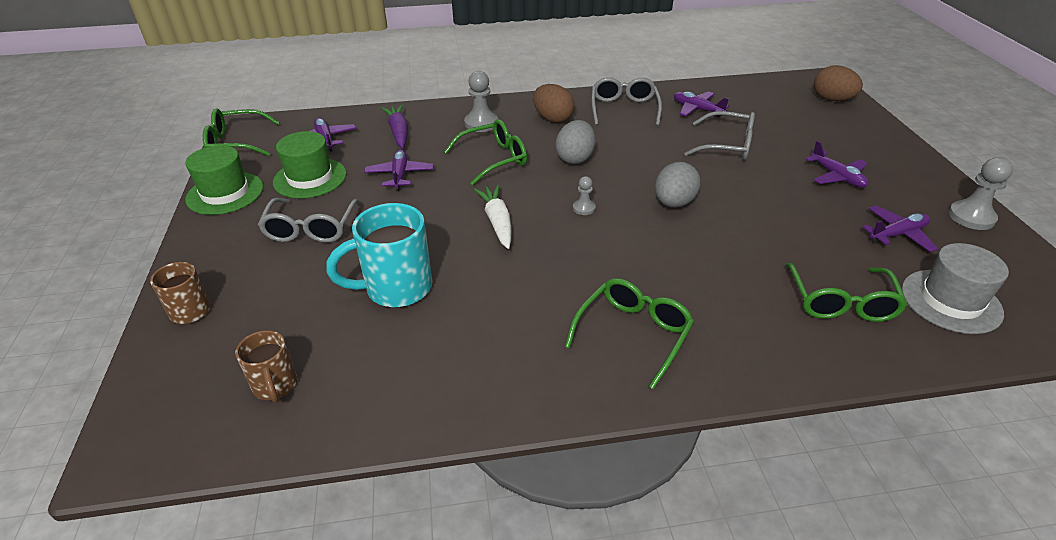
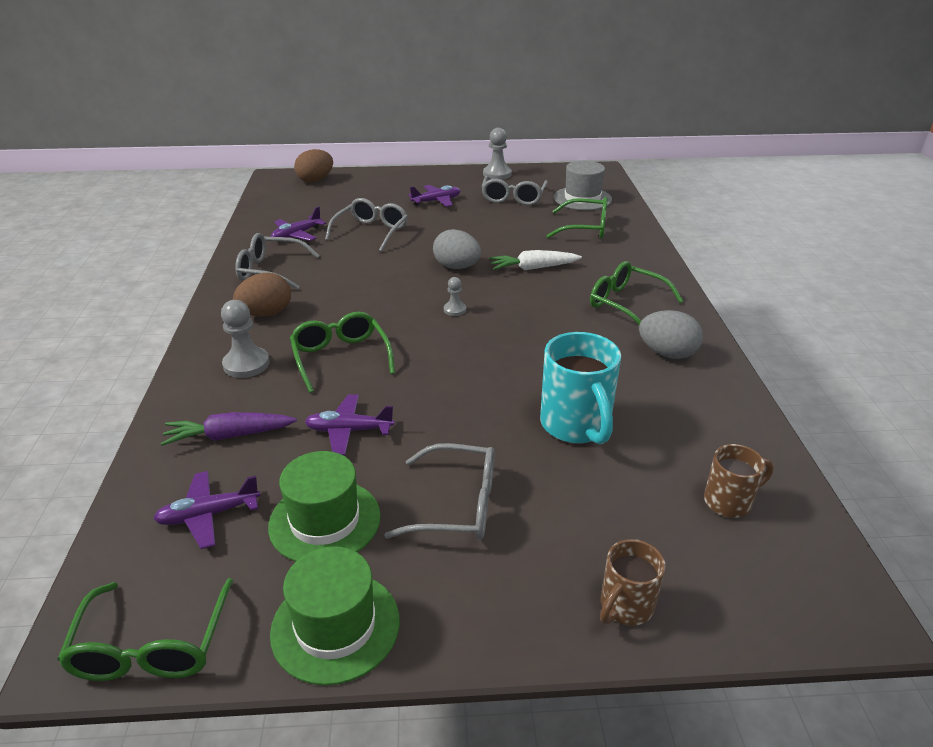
camera: 85 degrees left, 5 degrees down
(497, 222) = (469, 359): white carrot -> white carrot (533, 268)
(575, 158) = (361, 307): grey egg -> grey egg (667, 353)
(897, 234) = (513, 198): purple plane -> grey glasses

